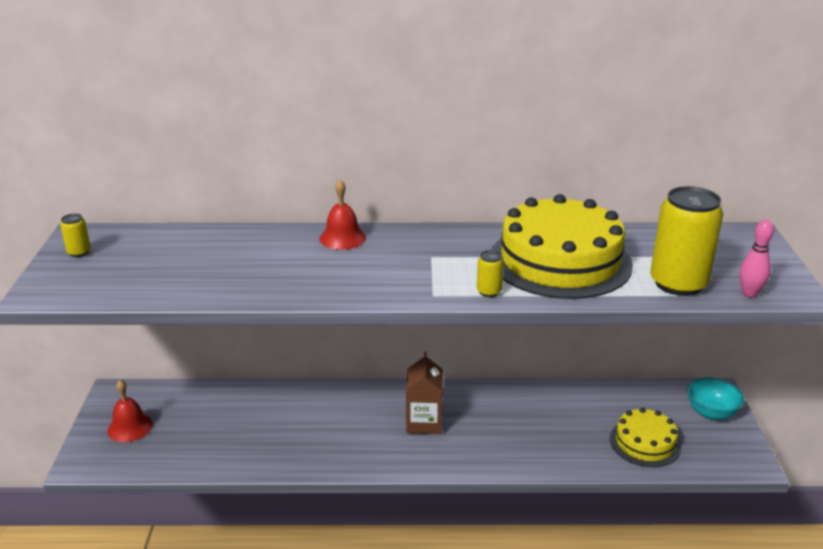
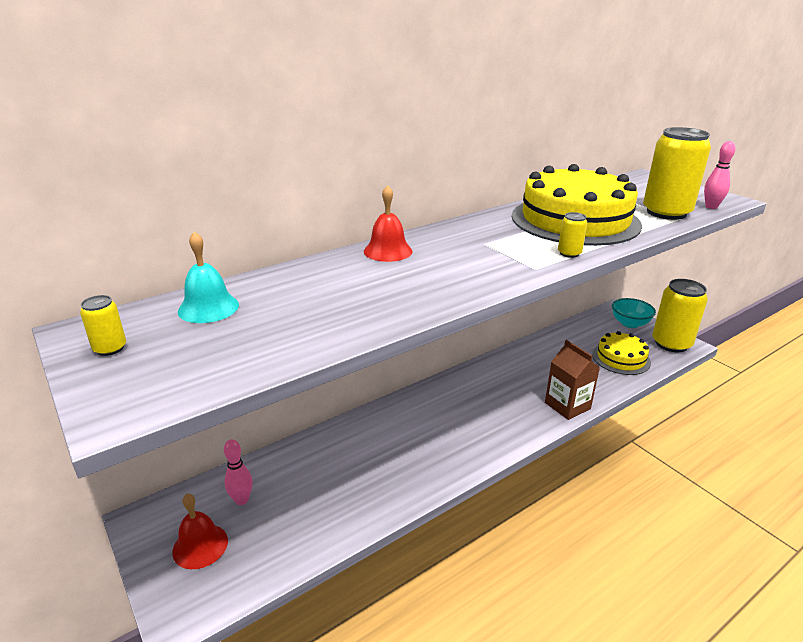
camera: 35 degrees left, 0 degrees up
(162, 243) = (208, 308): none -> turquoise bell
(182, 410) = (242, 500): none -> pink bowling pin
(424, 422) = (469, 409): brown carton -> brown carton (567, 405)
(731, 453) = (671, 343): none -> yellow can

